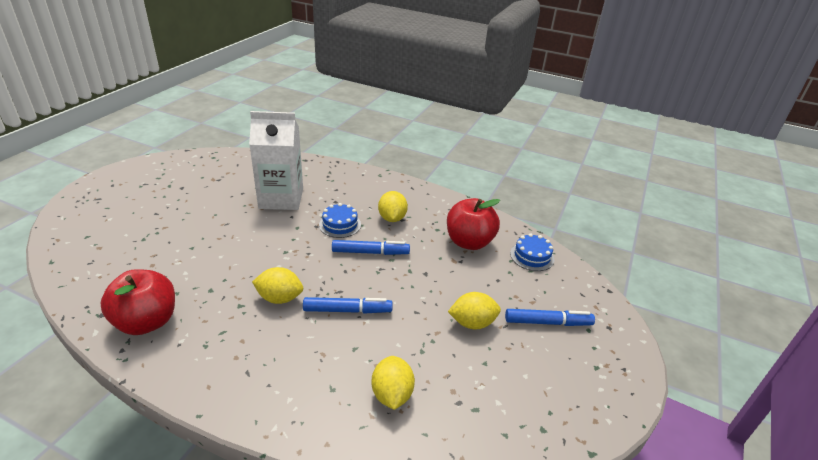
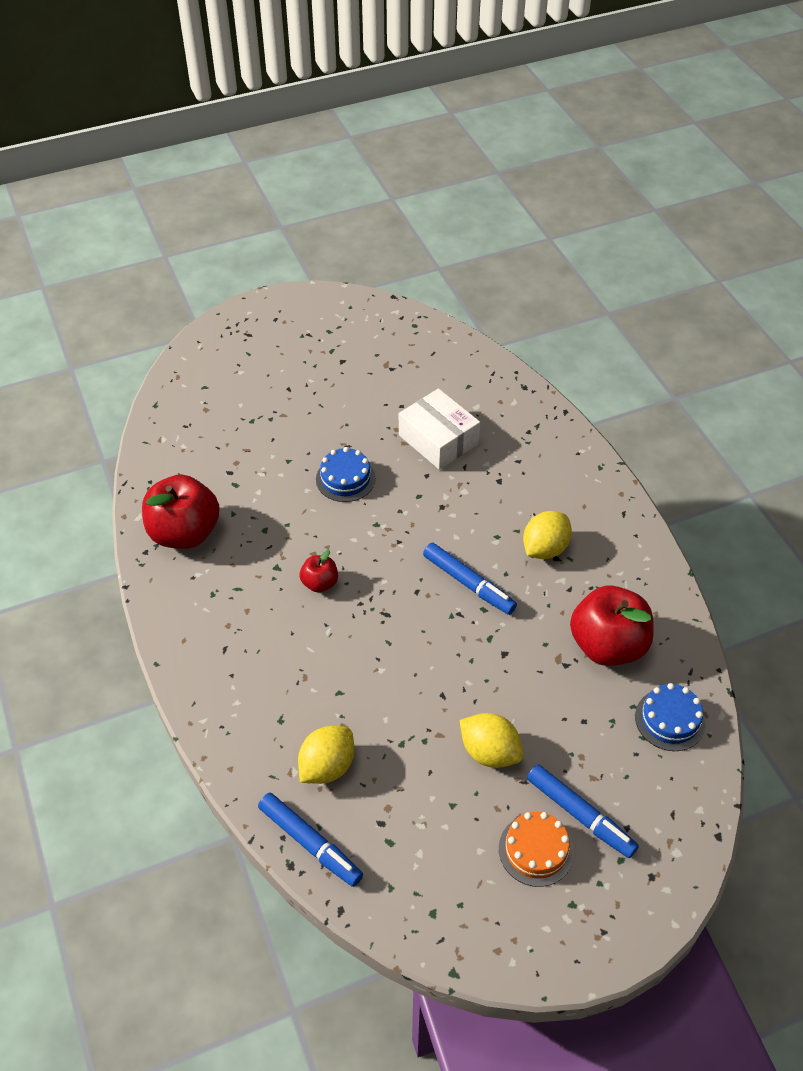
camera: 45 degrees right, 15 degrees up
(279, 298) = (320, 583): yellow lemon -> red apple
(281, 198) = (438, 439): white carton -> white box
(340, 225) = (471, 521): blue cake -> blue cake (345, 479)
(347, 310) = (373, 644): blue marker -> blue marker (310, 843)
(550, 354) = (536, 850): none -> orange cake

